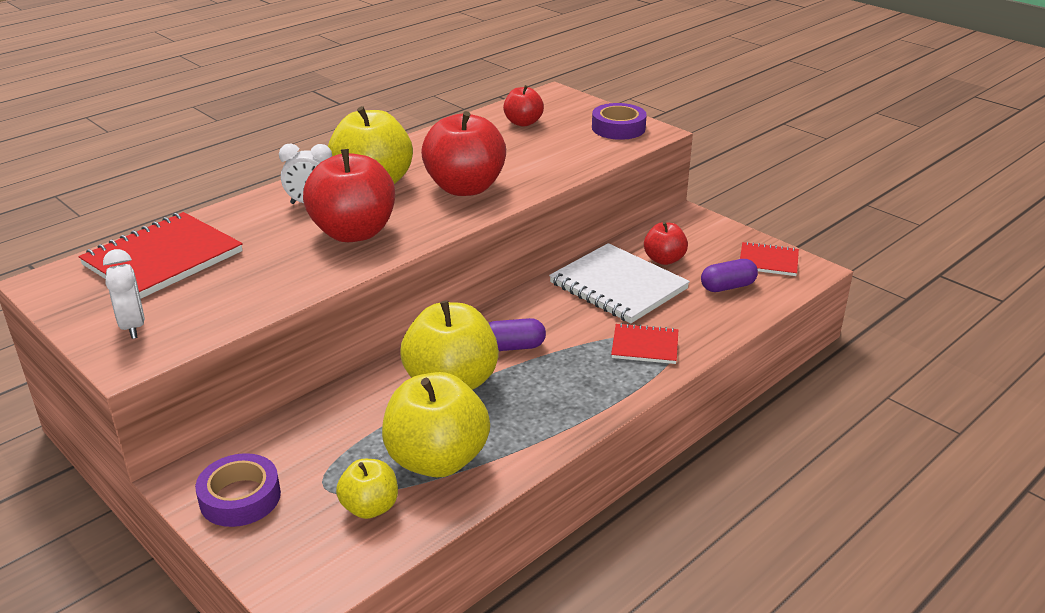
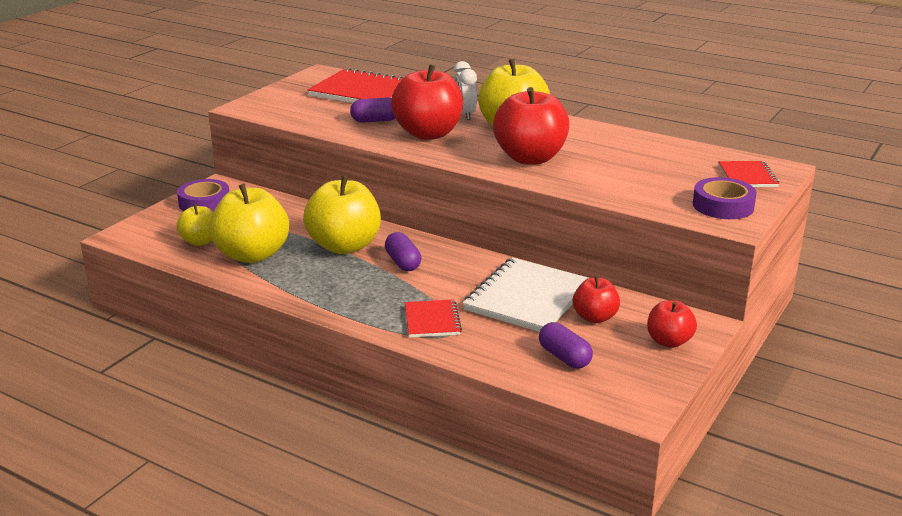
camera: 75 degrees right, 5 degrees down
(133, 326) = (280, 101): white clock -> none
(281, 261) = (375, 120): none -> purple capsule
(523, 123) = (688, 163): red apple -> red apple (669, 341)
(768, 261) = (637, 380): red notebook -> red notebook (747, 176)

